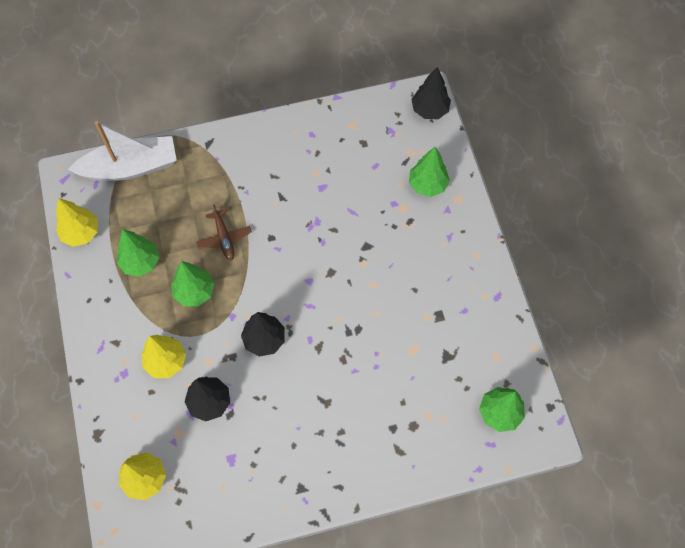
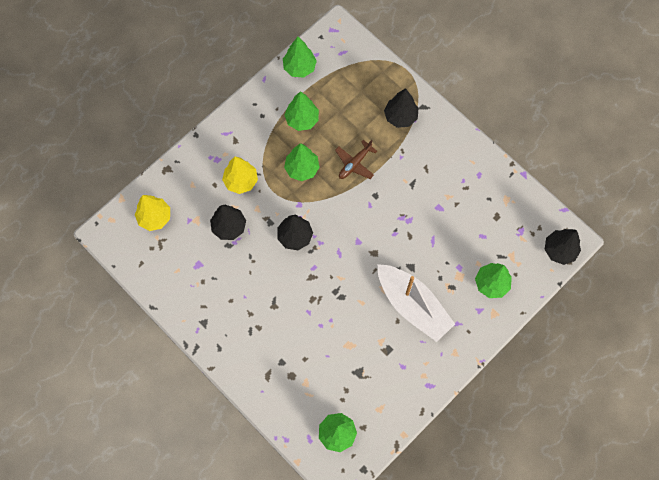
camera: 60 degrees right, 5 degrees up
(81, 233) = (299, 67): yellow tree -> green tree
(130, 167) = (369, 67): white boat -> white boat (413, 305)
(204, 169) = (400, 117): none -> black tree

